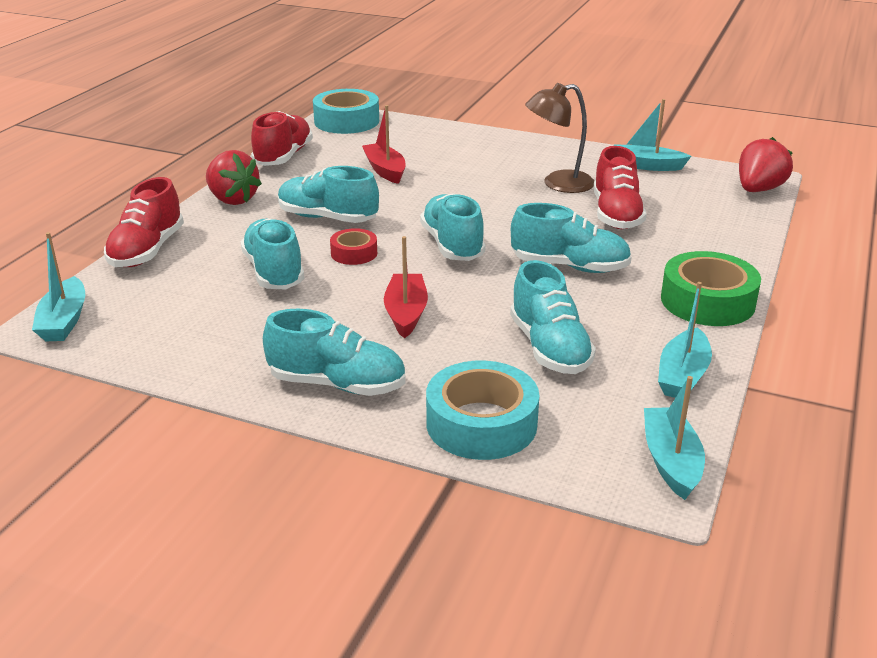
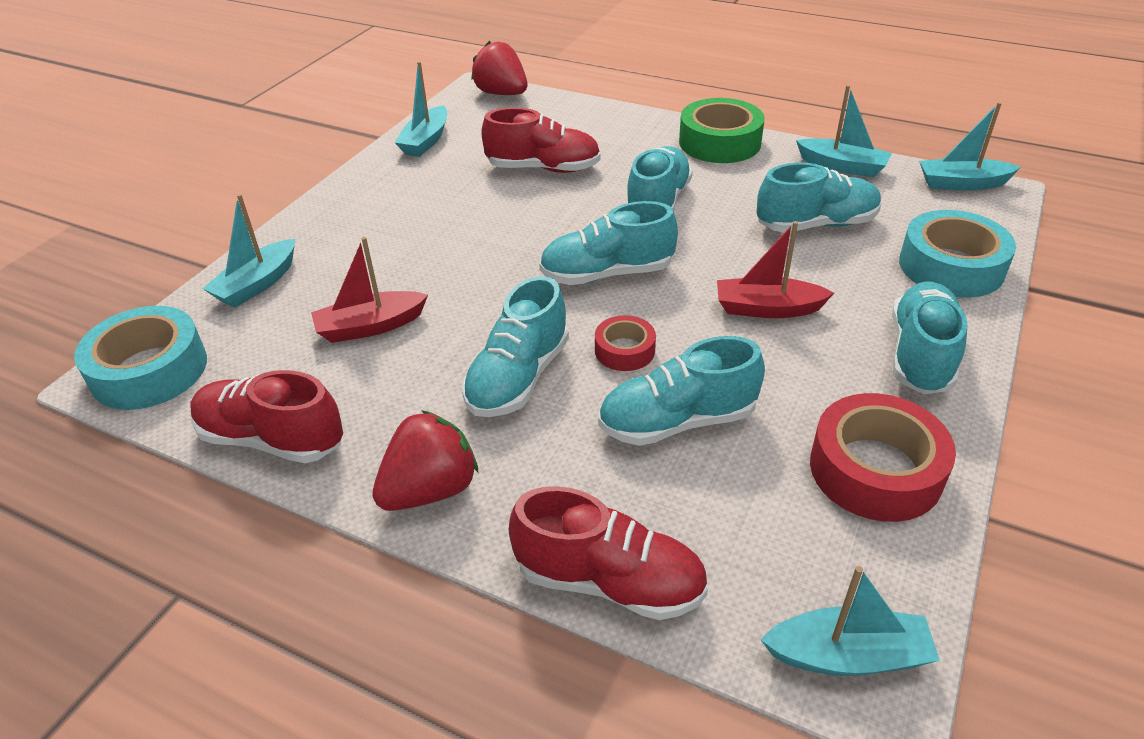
camera: 85 degrees left, 10 degrees up
(207, 346) = (875, 470): none -> red tape
(431, 135) = (257, 284): none -> turquoise boat
(558, 184) = (456, 196): brown lamp -> none

